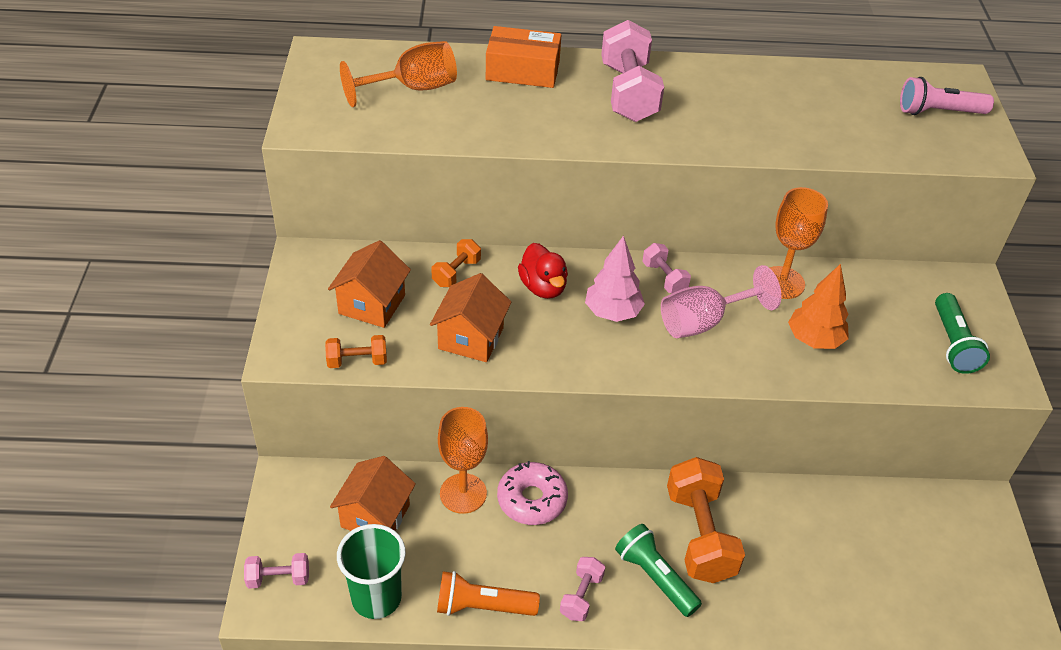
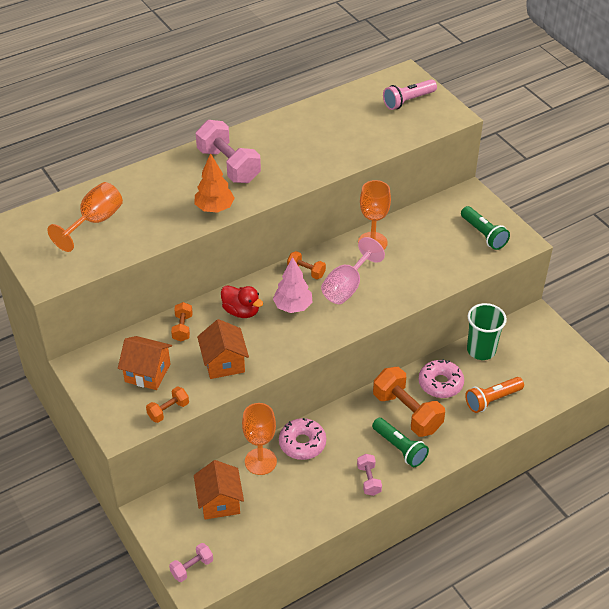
camera: 30 degrees left, 0 degrees up
(372, 304) = (147, 373): orange house -> orange house turned 60 degrees counterclockwise
(376, 598) = (257, 545): green cup -> green cup (481, 350)
(482, 606) = (320, 516): orange flashlight -> orange flashlight (492, 400)
(522, 70) = (153, 179): orange box -> none
(655, 577) = (400, 448): green flashlight -> green flashlight turned 150 degrees counterclockwise
(664, 278) = (306, 271): pink dumbbell -> orange dumbbell
(775, 521) = (440, 383): none -> pink donut
(814, 340) = (412, 268): orange tree -> orange tree (214, 208)

